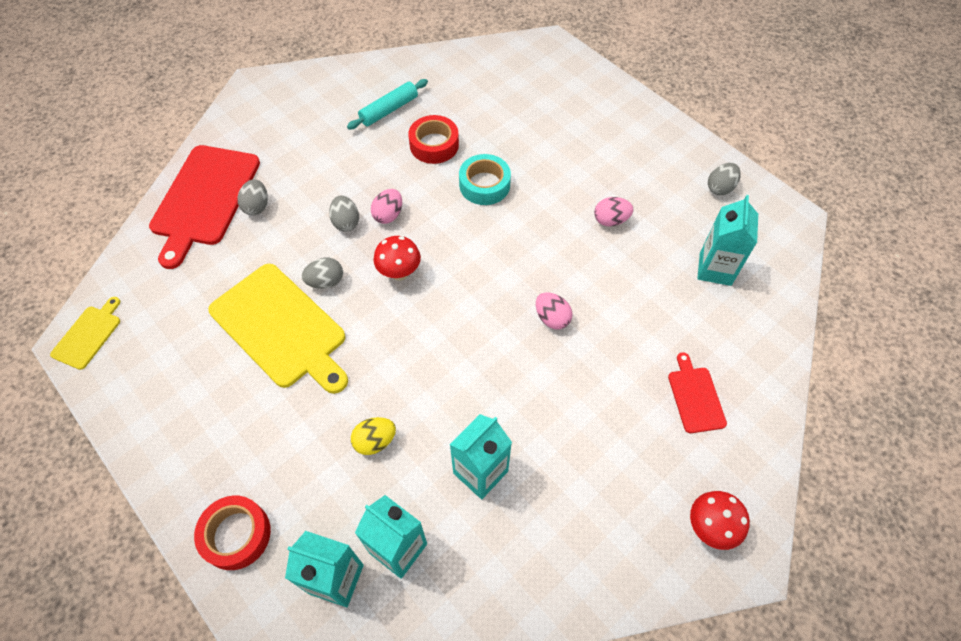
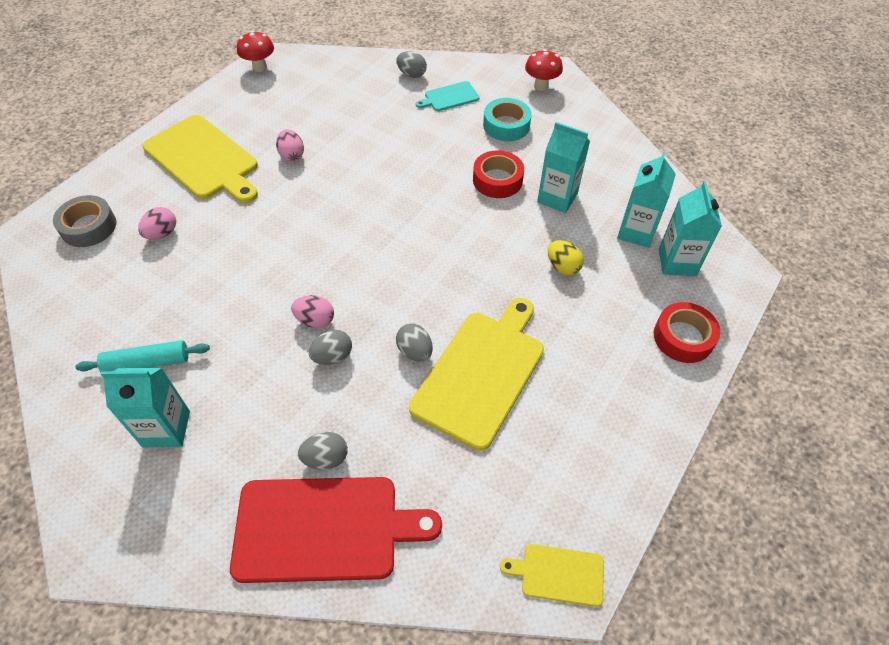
camera: 105 degrees left, 5 degrees down
(389, 110) = (147, 362): turquoise rolling pin -> turquoise rolling pin turned 45 degrees counterclockwise
(399, 273) = (387, 292): red mushroom -> red mushroom (260, 67)
(434, 145) = (205, 304): red tape -> red tape (497, 180)
(484, 185) = (260, 249): turquoise tape -> turquoise tape (506, 125)
(545, 76) = (88, 227): none -> grey tape
(552, 318) = (406, 178): pink egg -> pink egg (162, 233)
(618, 151) = (203, 159): none -> yellow cutting board
(695, 397) = (449, 97): red cutting board -> turquoise cutting board
(715, 269) = (331, 93): turquoise carton -> turquoise carton (166, 429)
(720, 188) = (243, 95): grey egg -> grey egg (412, 74)

